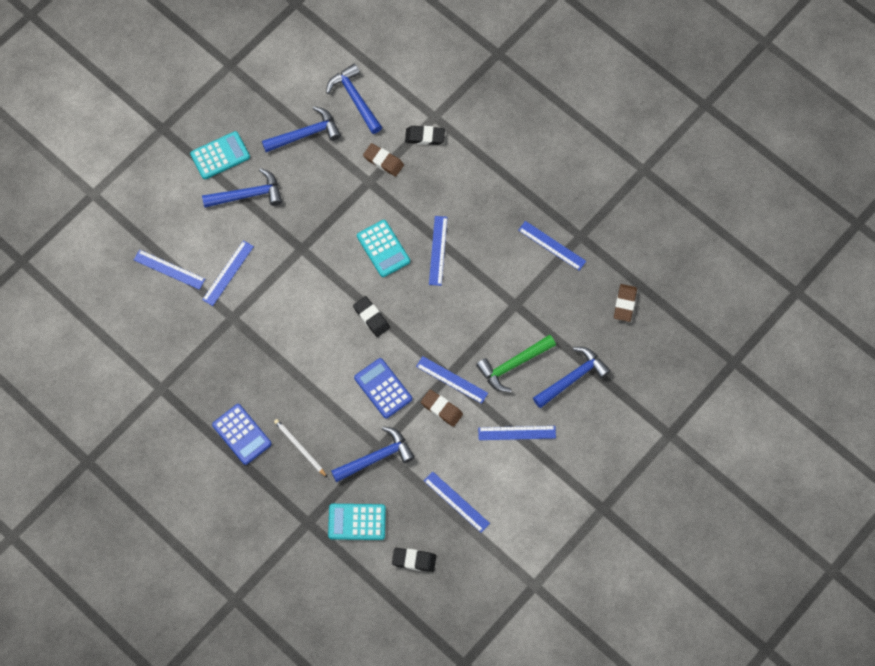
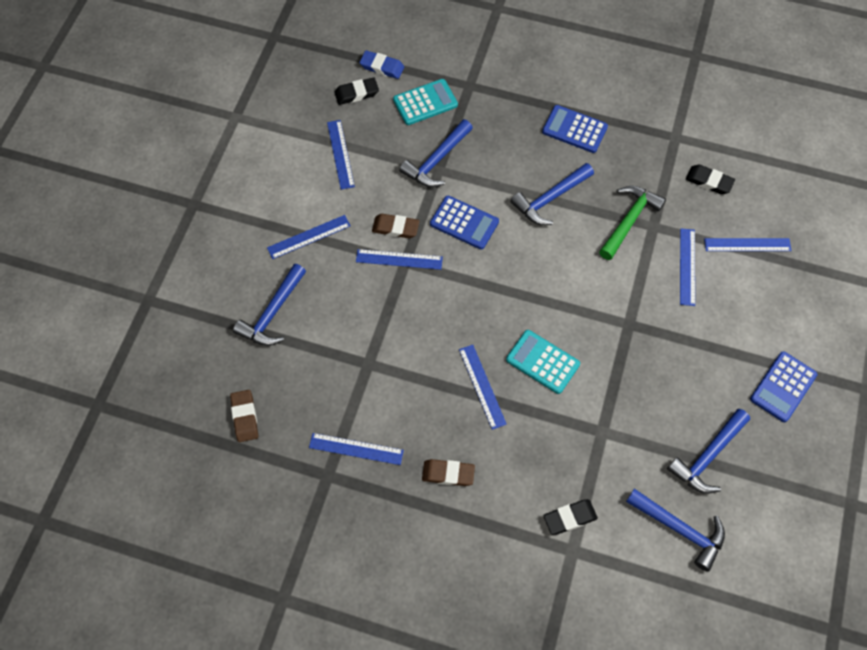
camera: 155 degrees right, 5 degrees down
(220, 155) = (783, 387): turquoise calculator -> blue calculator
(247, 195) = (723, 356): blue hammer -> blue hammer (550, 199)
(300, 448) = (513, 140): white pencil -> none
(371, 317) = (514, 285): black eraser -> black eraser (709, 181)
(377, 579) = (382, 67): none -> blue eraser
(383, 161) = (600, 464): brown eraser -> brown eraser (448, 474)
(456, 502) = (340, 154): blue ruler -> blue ruler turned 60 degrees clockwise
(513, 365) = (342, 300): green hammer -> green hammer (629, 221)

